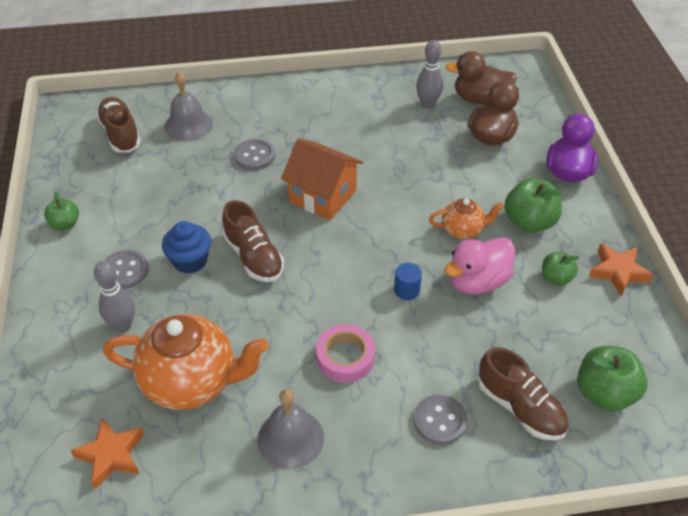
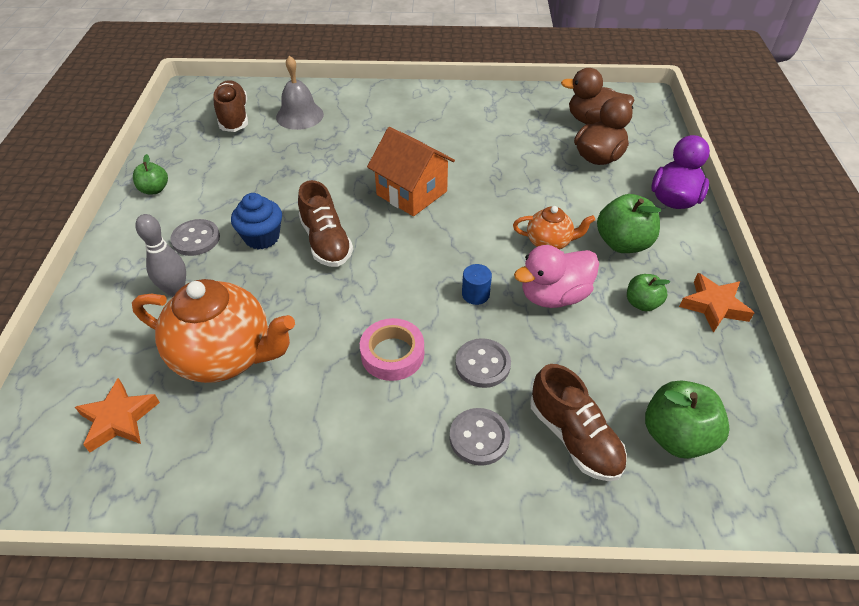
camera: 10 degrees right, 0 degrees up
(254, 156) = (354, 149): grey button -> grey button (482, 364)
(290, 438) = (310, 431): grey bell -> none
(427, 104) = (539, 121): grey bowling pin -> none

